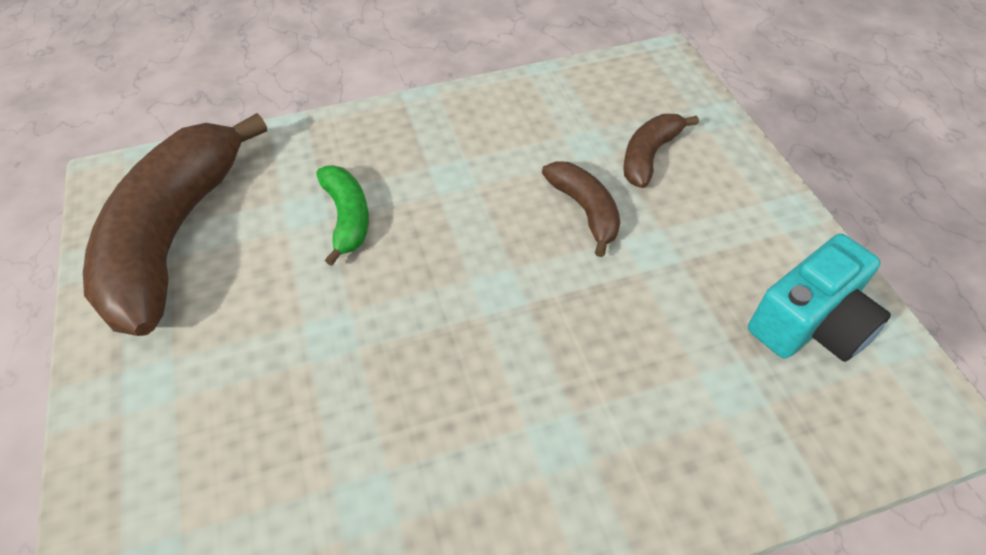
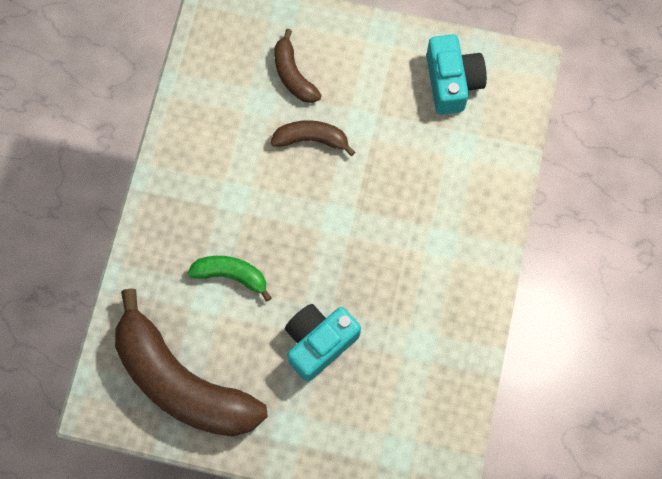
camera: 60 degrees left, 20 degrees up
(300, 357) = (319, 343): none -> turquoise camera

